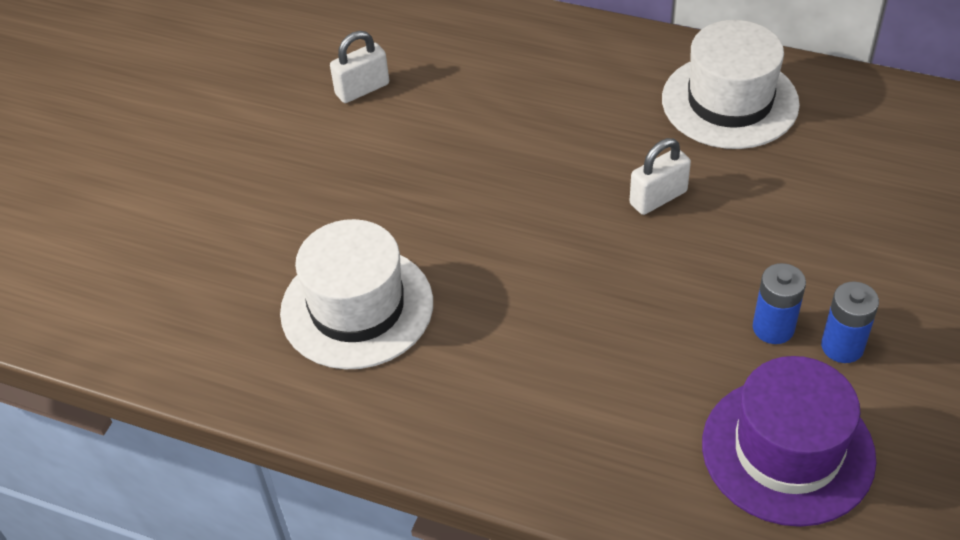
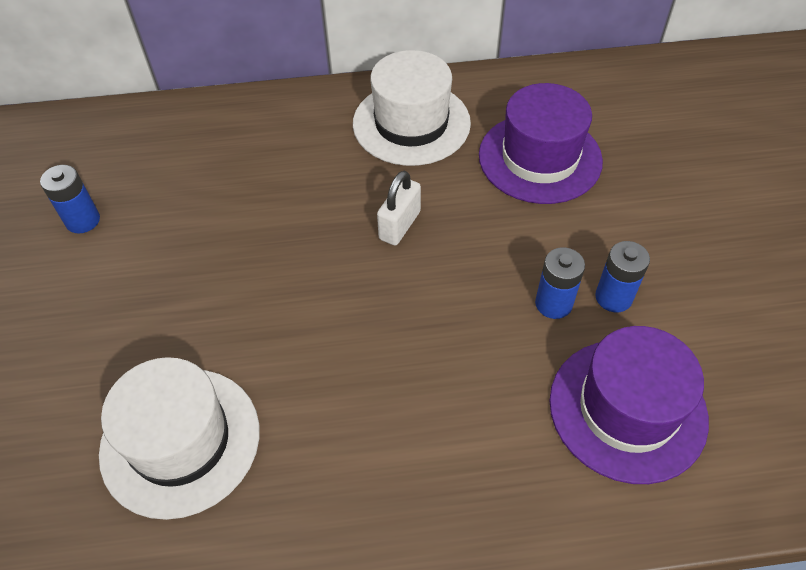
camera: 30 degrees left, 5 degrees up
(362, 89) = (83, 220): white padlock -> blue battery
(851, 183) = (540, 158): none -> purple hat

